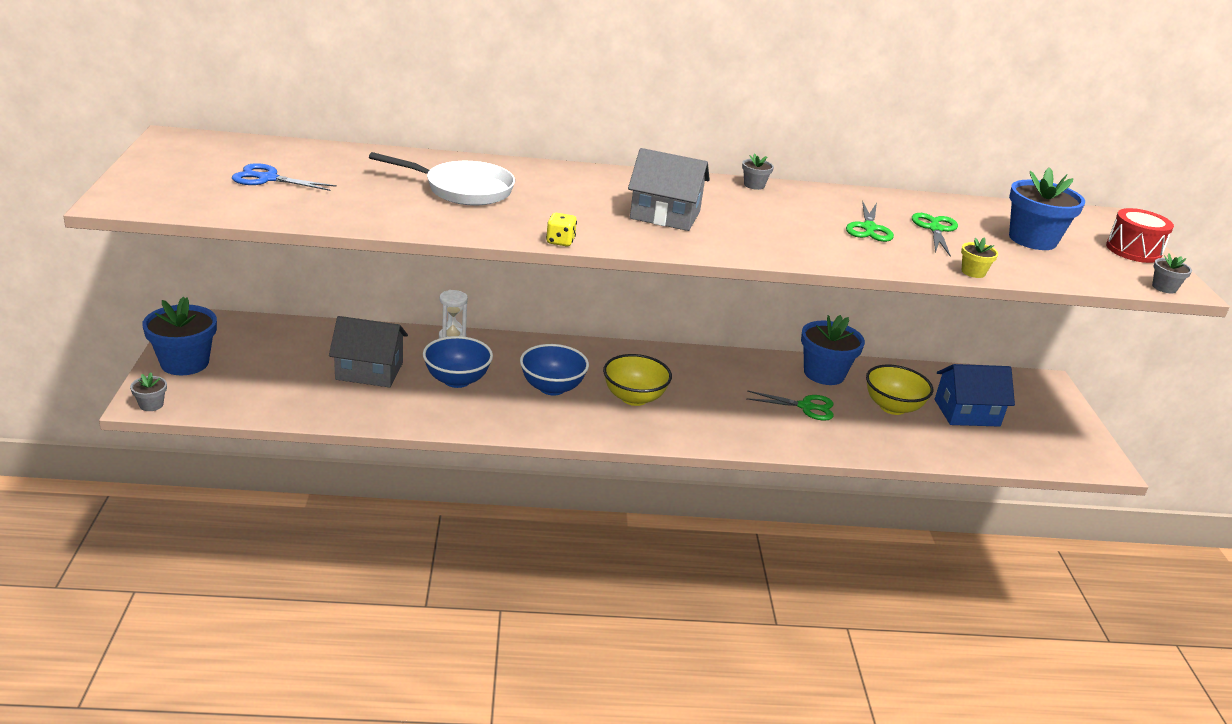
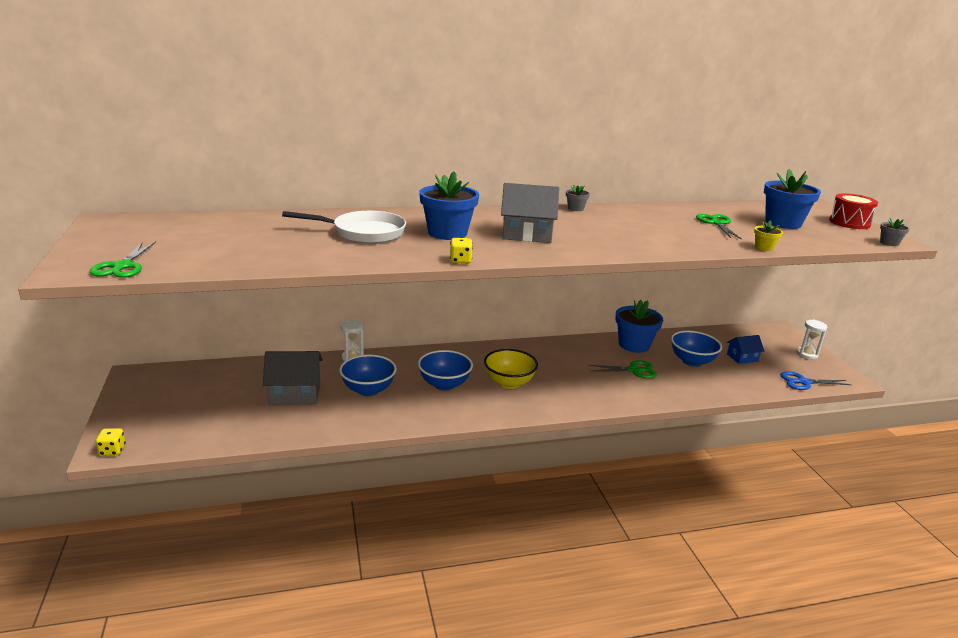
camera: 10 degrees left, 5 degrees down
(151, 405) = (112, 450): grey flower pot -> yellow dice
(185, 363) = (134, 410): blue flower pot -> blue flower pot (447, 233)
(268, 179) = (199, 241): blue scissors -> blue scissors (804, 382)
(869, 228) = (673, 227): green scissors -> green scissors (122, 266)
(892, 407) = (692, 361): yellow bowl -> blue bowl
(966, 413) = (742, 358): blue house -> blue house, size x0.60
(1064, 422) = (807, 354): none -> white hourglass

